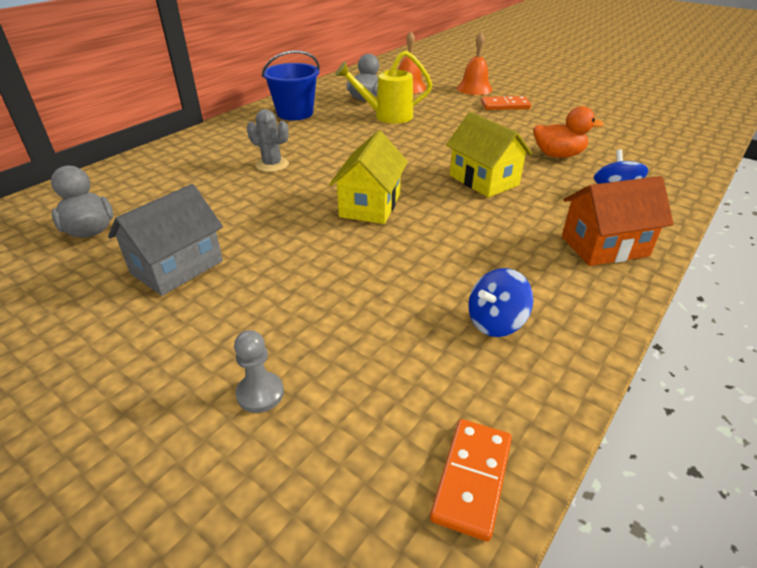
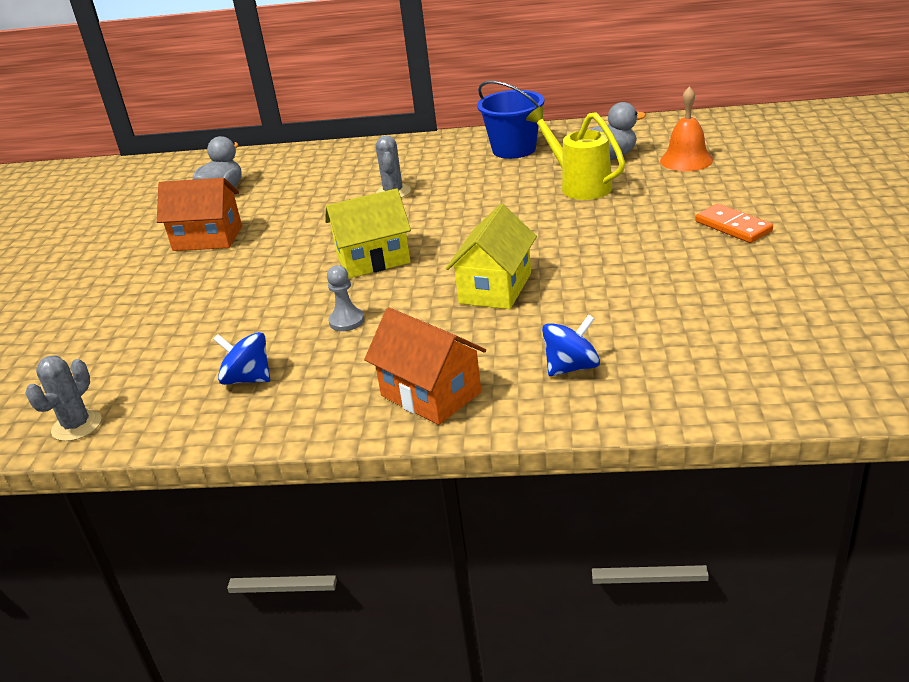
camera: 60 degrees right, 5 degrees down
(177, 267) = (208, 238): grey house -> orange house
(260, 393) = (105, 327): grey pawn -> grey pawn (346, 321)
(472, 479) = (77, 426): orange domino -> grey cactus
(474, 88) = (758, 190): orange bell -> none
(558, 155) = (626, 305): orange duck -> none

